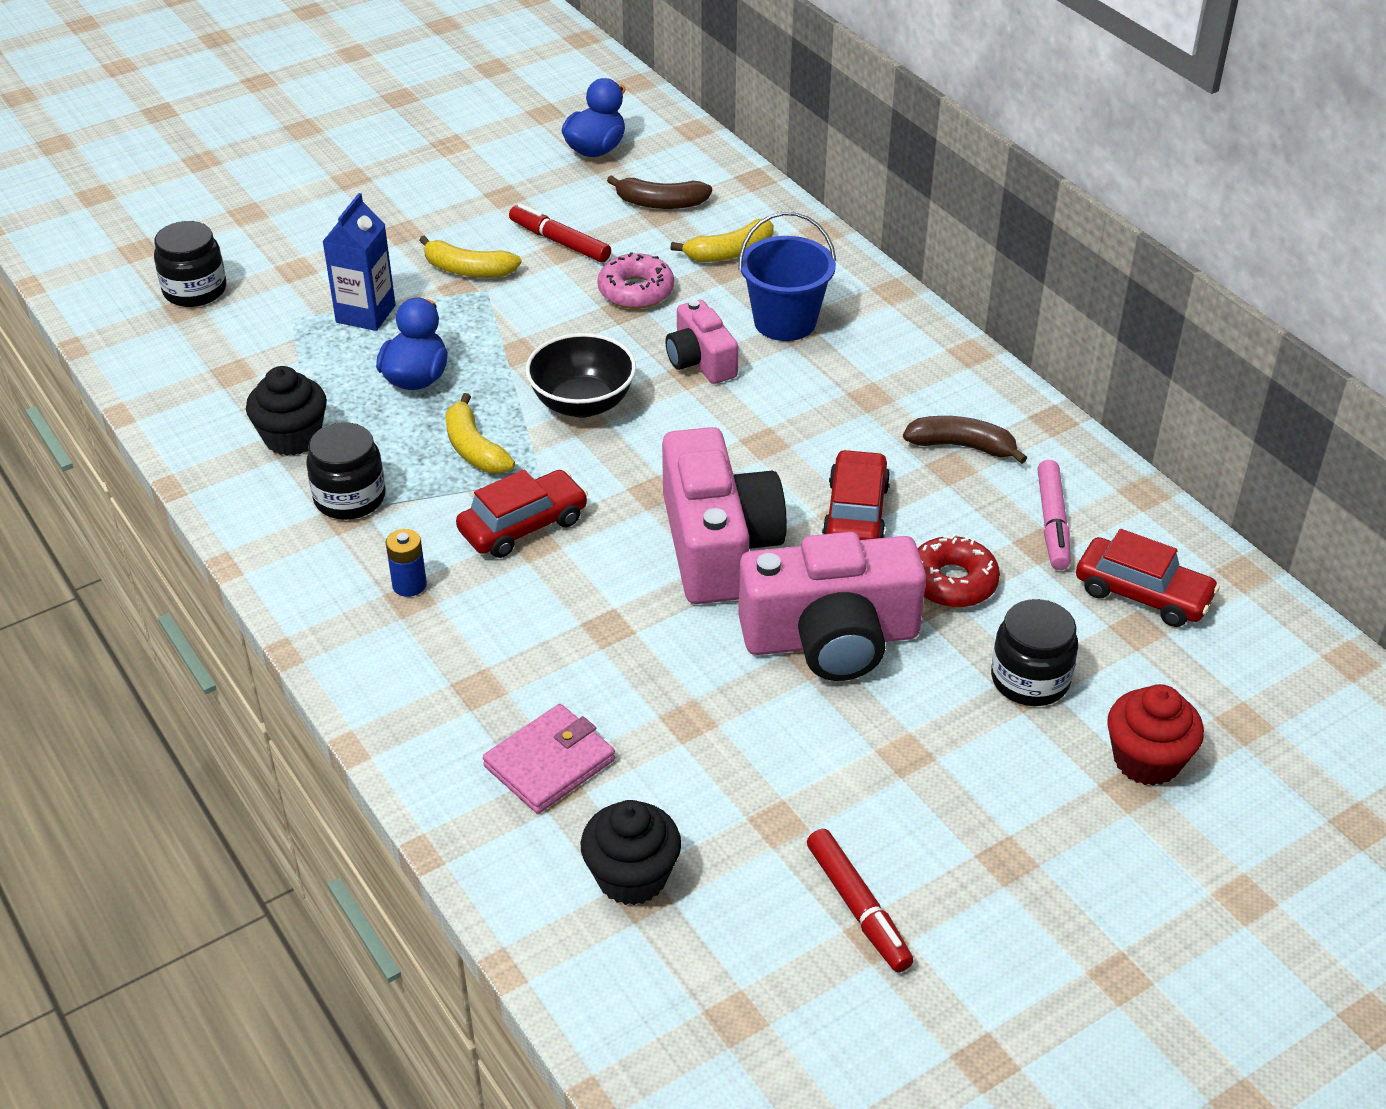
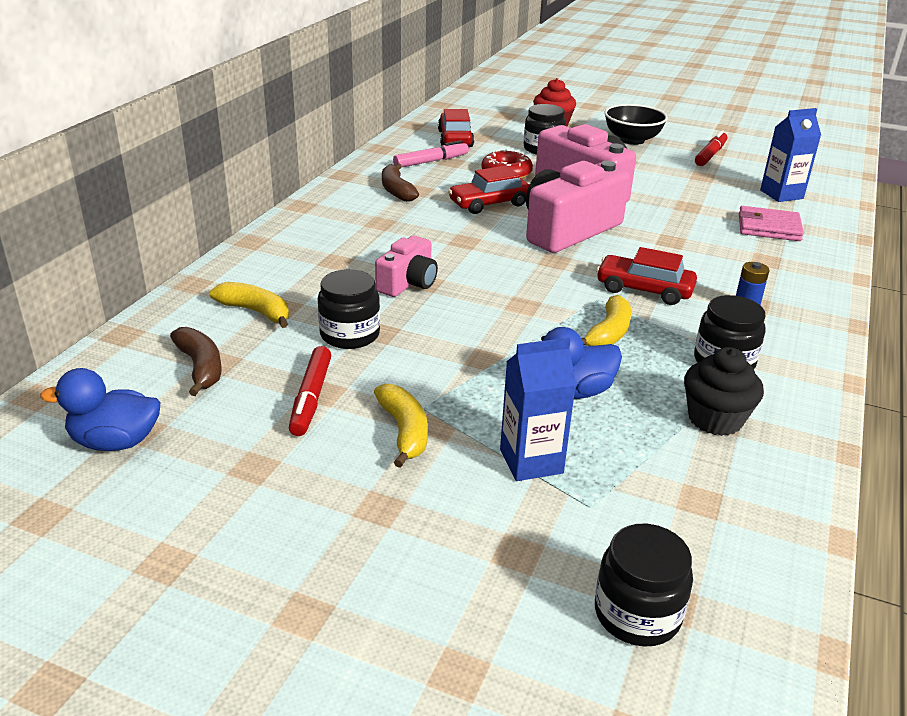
camera: 125 degrees left, 10 degrees down
(582, 403) = (508, 310): black bowl -> black bowl (632, 140)
(632, 877) = (781, 194): black cupcake -> blue carton
(636, 291) = (350, 335): pink donut -> black jar
(785, 322) = (329, 267): blue bucket -> none

